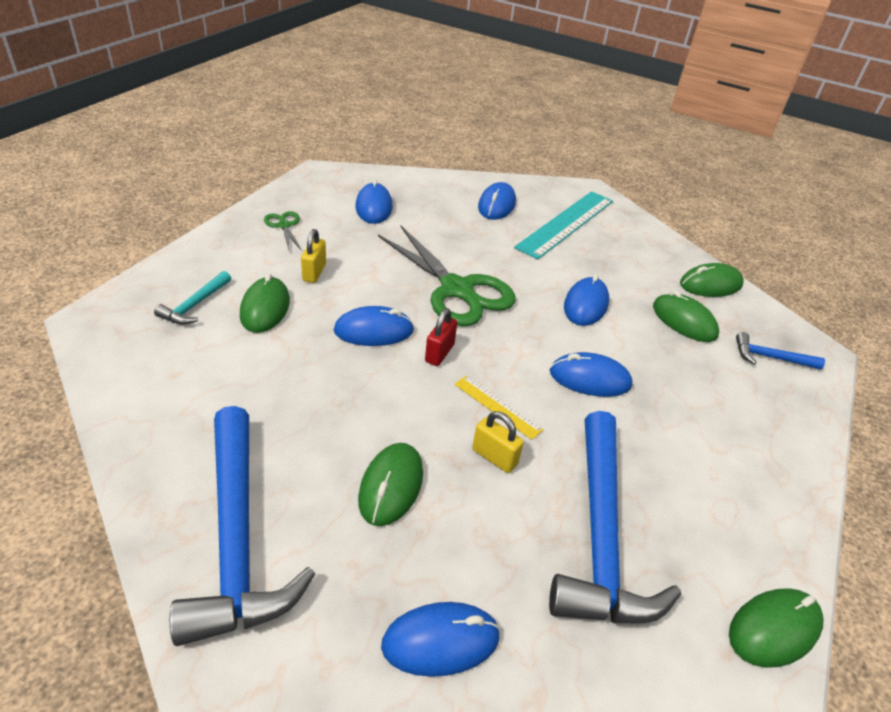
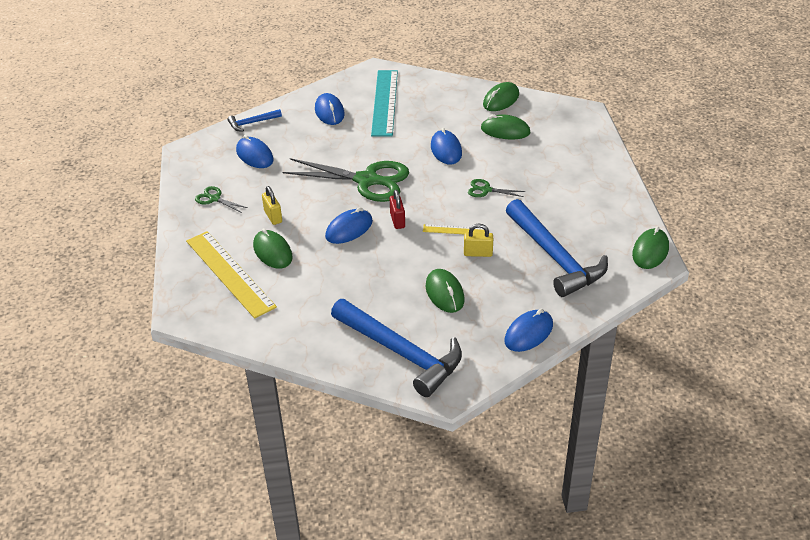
camera: 30 degrees left, 0 degrees up
(195, 305) = (230, 273): turquoise hammer -> yellow ruler
(590, 379) = (486, 190): blue mouse -> green scissors
(770, 358) = (563, 128): blue hammer -> blue hammer (252, 123)

